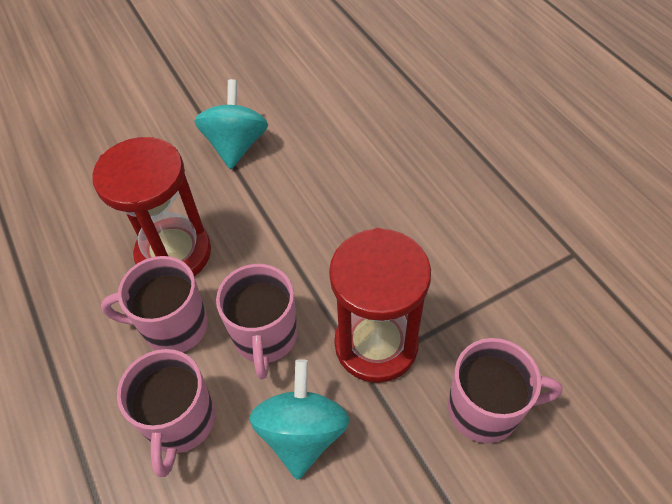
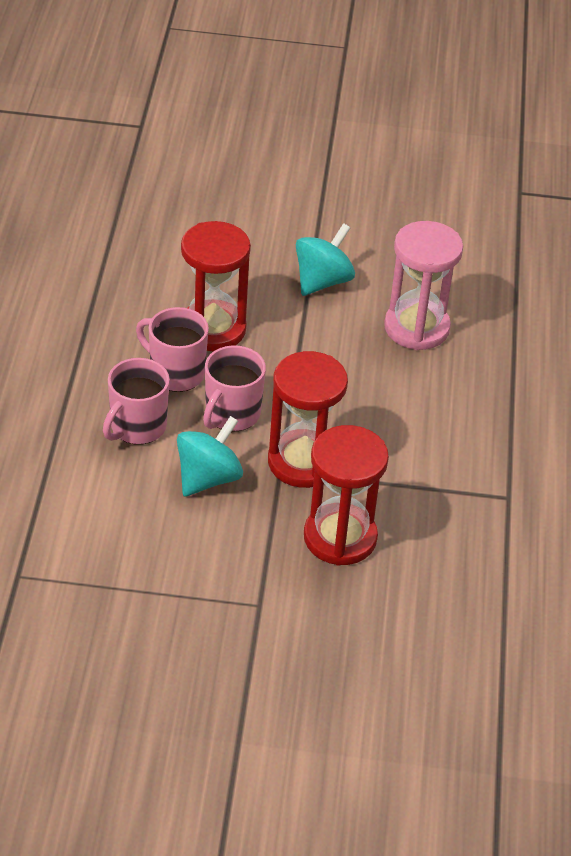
camera: 30 degrees right, 10 degrees down
(350, 141) = (416, 328): none -> pink hourglass
(485, 409) = (340, 537): pink mug -> red hourglass

